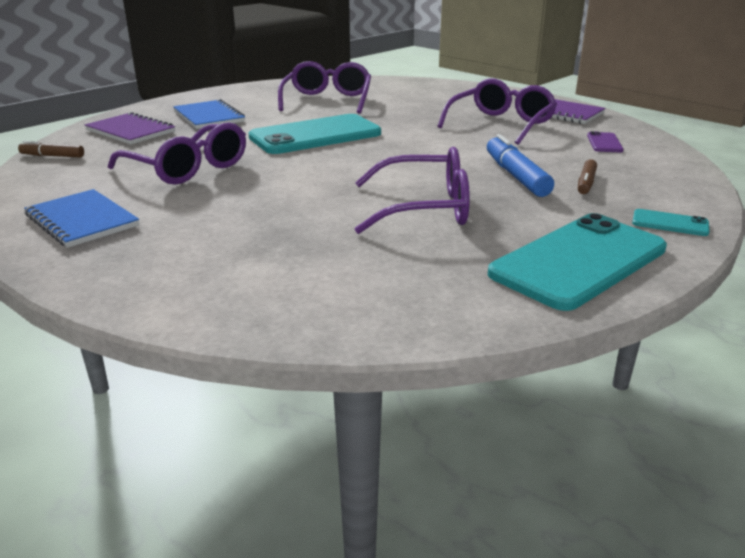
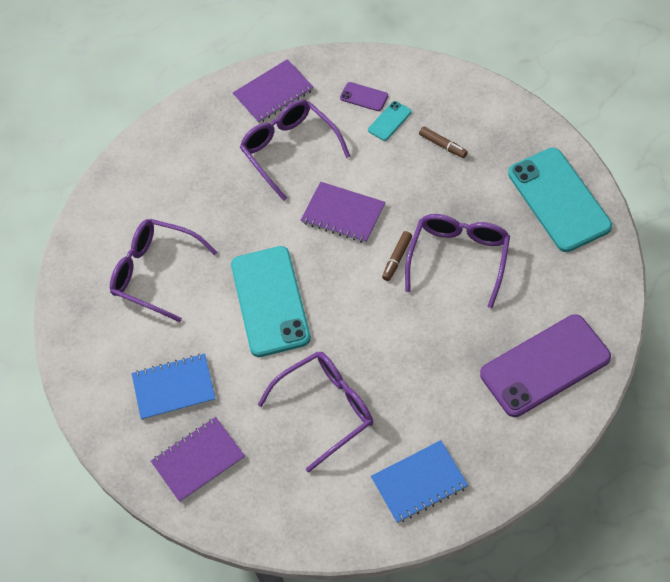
camera: 65 degrees left, 30 degrees up
(52, 156) = (255, 524): brown marker -> brown marker (397, 258)
(271, 281) = (545, 366): none -> purple phone
(442, 150) = (343, 214): none -> purple notebook
(516, 176) = (416, 183): blue marker -> none
(670, 223) = (521, 130): turquoise phone -> turquoise phone (389, 121)

